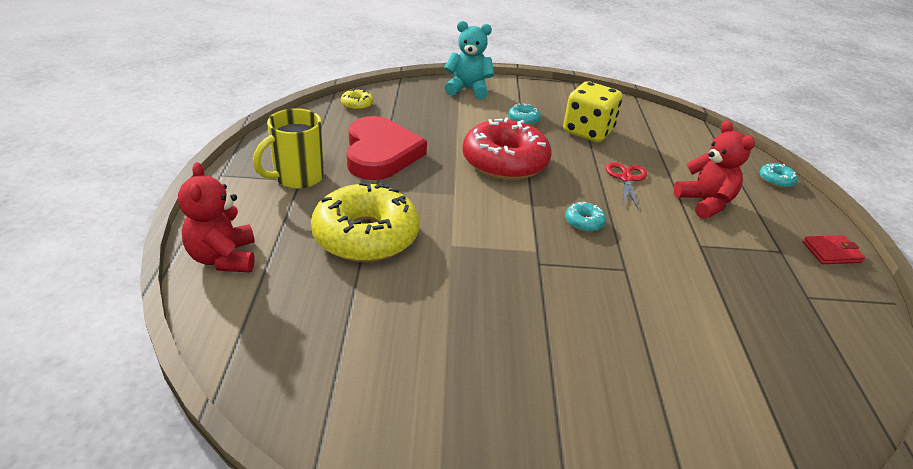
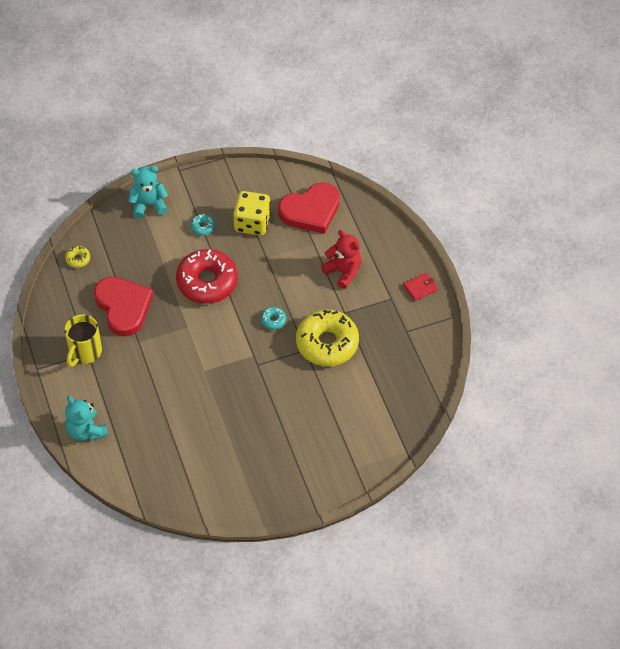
camera: 20 degrees left, 20 degrees up
(223, 258) = (86, 431): red teddy bear -> turquoise teddy bear
(366, 236) = (153, 383): yellow donut -> yellow donut (327, 343)
(626, 179) = (289, 267): red scissors -> none
(669, 141) = (311, 211): none -> red heart
(776, 180) = (386, 228): turquoise donut -> none

